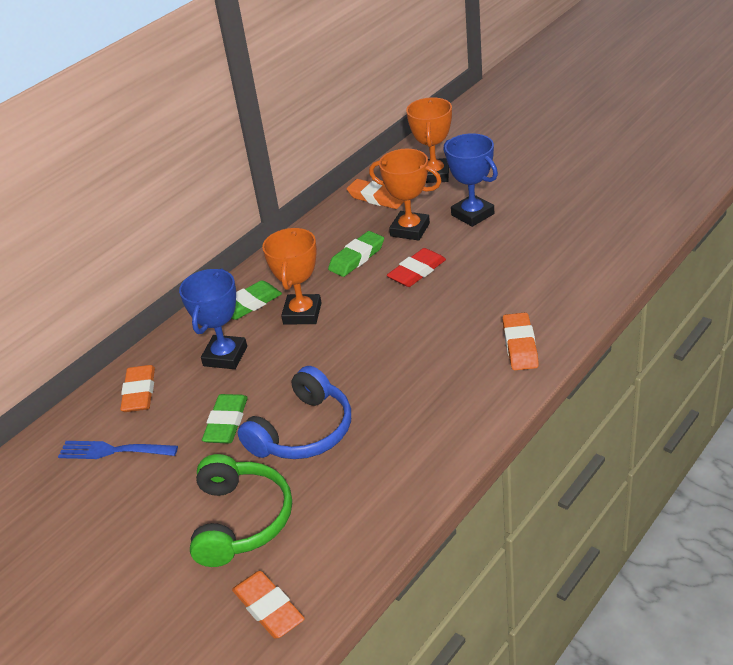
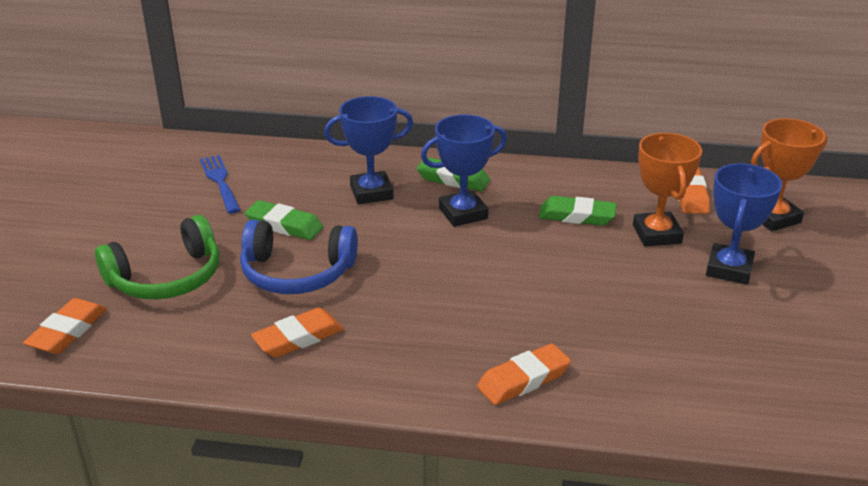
camera: 55 degrees right, 5 degrees down
(139, 392) = (296, 167): orange eraser -> orange eraser (298, 338)
(226, 423) = (284, 225): green eraser -> green eraser turned 45 degrees clockwise
(302, 313) = (463, 213): orange trophy -> blue trophy
(417, 271) = (589, 262): red eraser -> none

